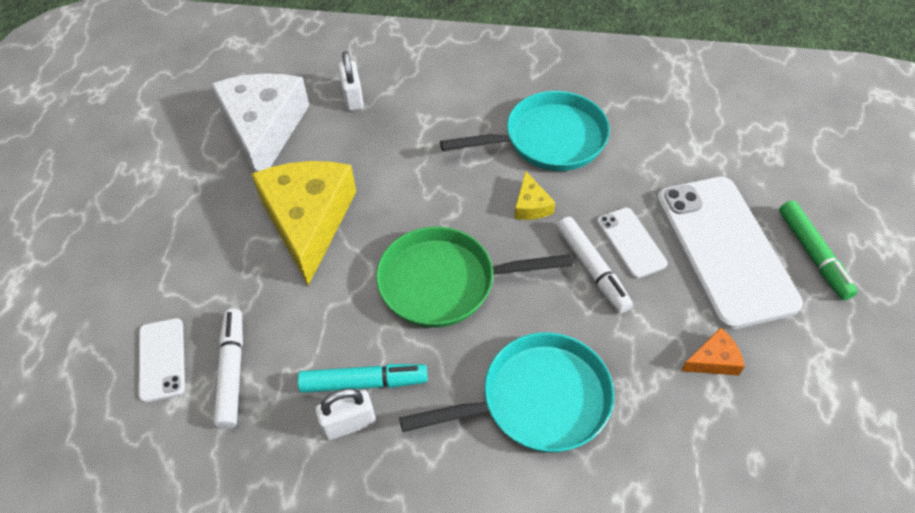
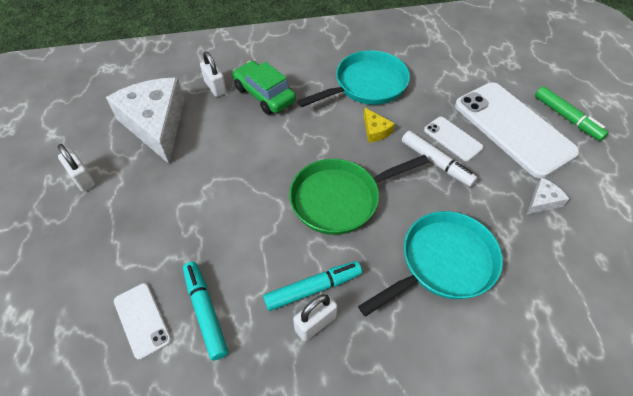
camera: 20 degrees left, 0 degrees up
(158, 177) = (83, 179): none -> white padlock
(232, 371) = (205, 312): white marker -> turquoise marker
(308, 221) = (218, 181): yellow cheese -> none
(409, 122) = (264, 95): none -> green car
(713, 360) = (542, 201): orange cheese -> white cheese

